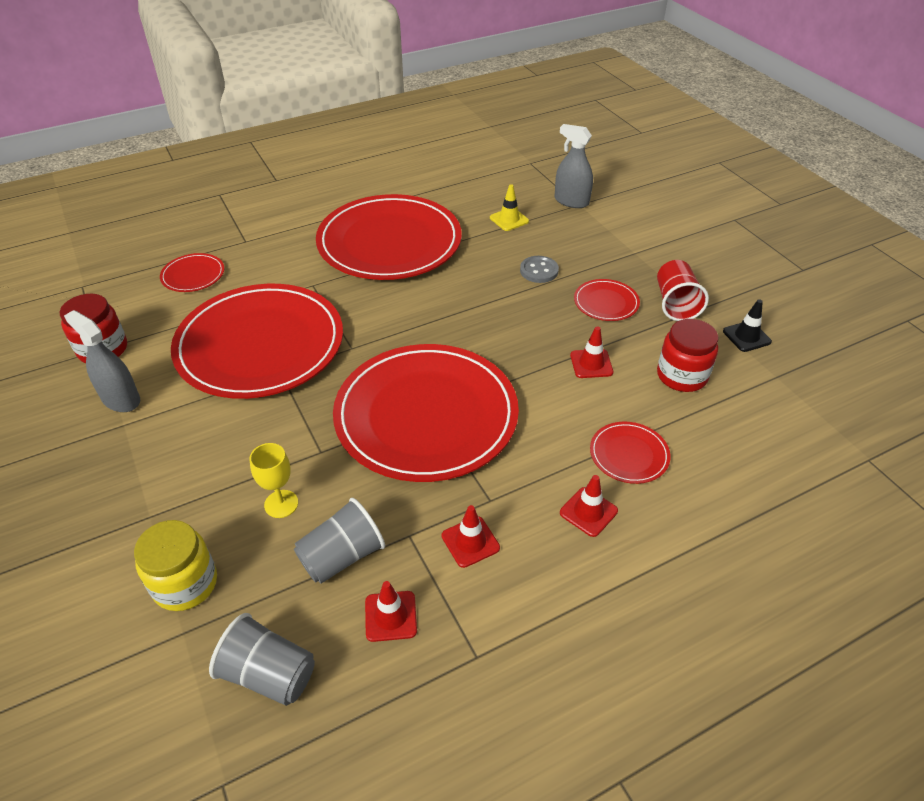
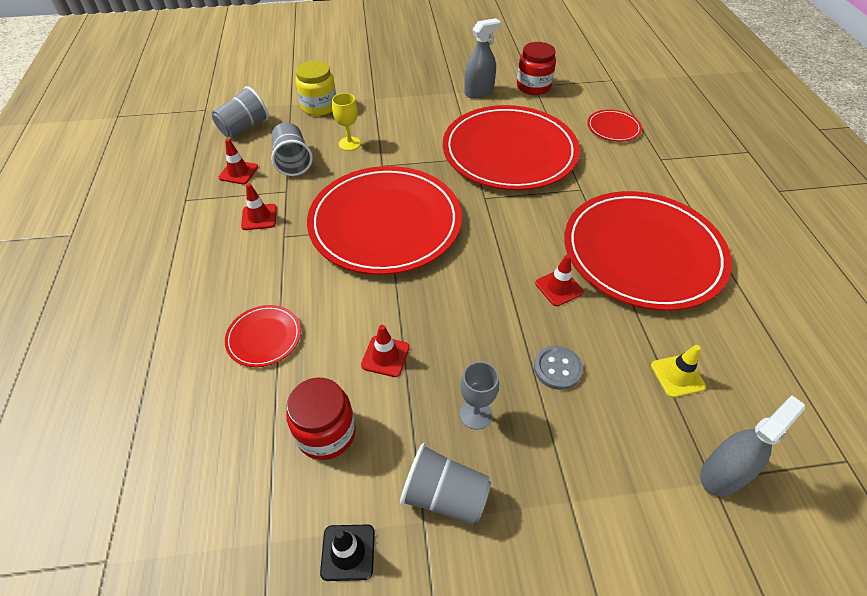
camera: 110 degrees right, 5 degrees up
(588, 512) = (233, 287): red traffic cone -> red traffic cone (559, 287)
(606, 302) = (475, 414): red plate -> grey goblet
(675, 304) = (444, 495): red cup -> grey cup

